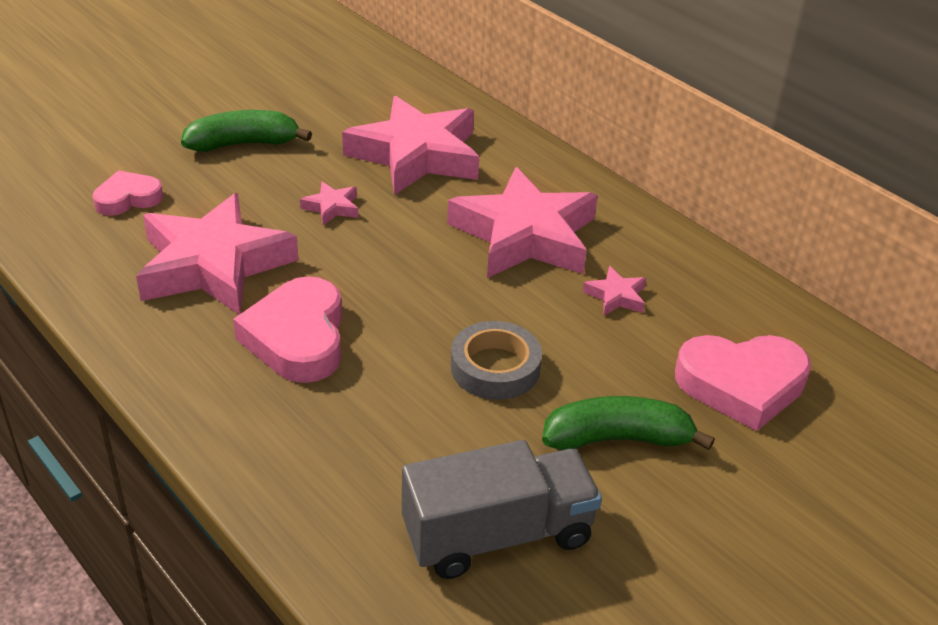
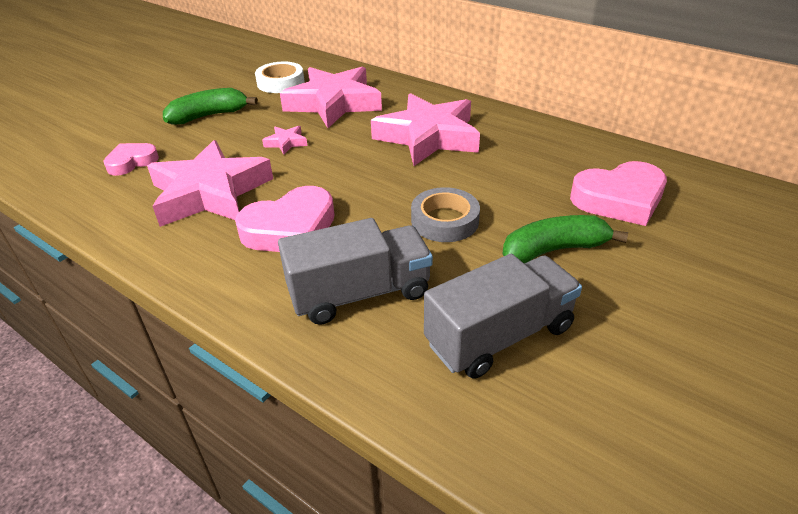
camera: 10 degrees left, 0 degrees up
(297, 338) = (290, 229): pink heart -> pink heart turned 105 degrees counterclockwise
(352, 444) = (359, 293): none -> grey truck
(355, 106) = (280, 82): none -> white tape
(616, 296) = (507, 161): pink star -> none

